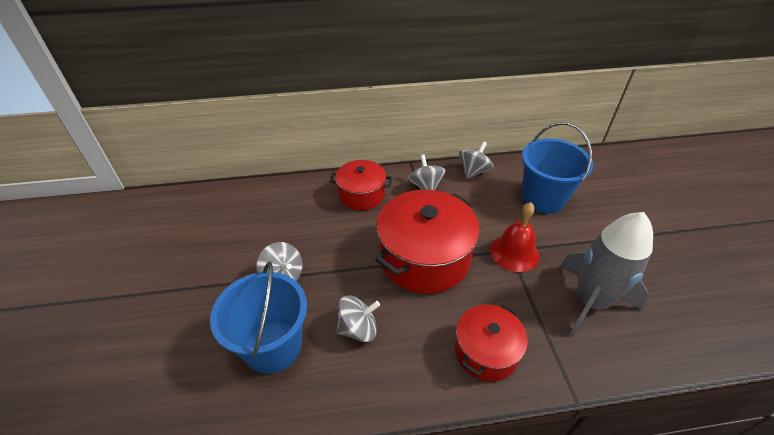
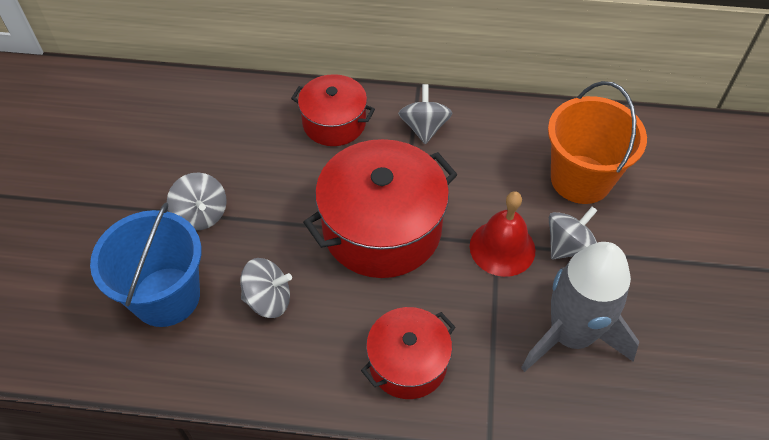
camera: 15 degrees right, 10 degrees up
(473, 171) = (501, 118): grey spinning top -> grey spinning top (568, 246)
(543, 198) = (580, 179): blue bucket -> orange bucket

